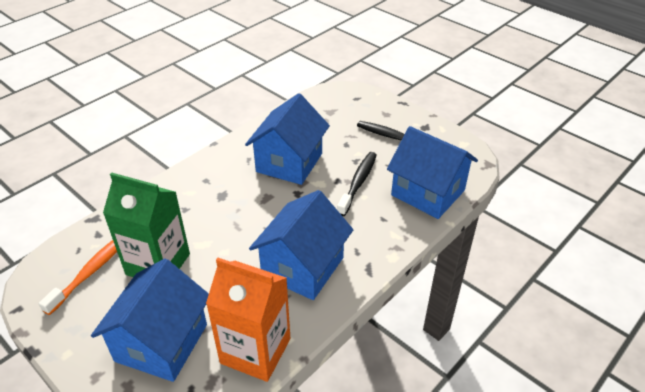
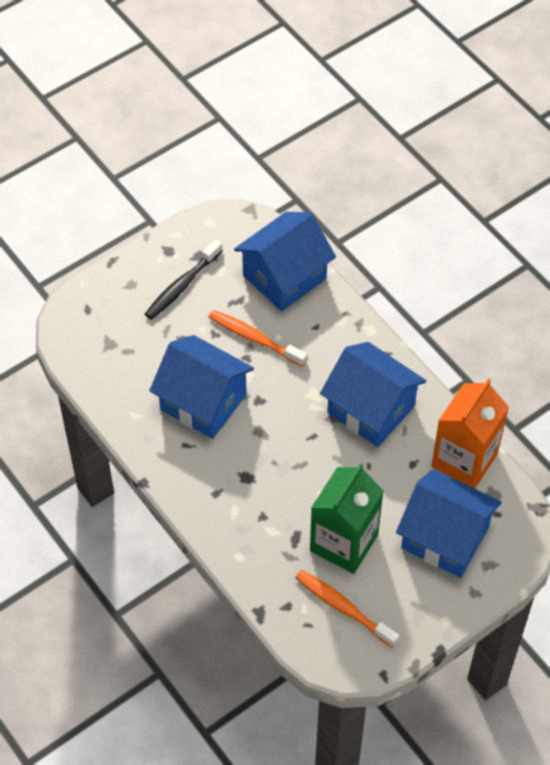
camera: 80 degrees left, 15 degrees up
(358, 183) = (254, 338): black toothbrush -> orange toothbrush

